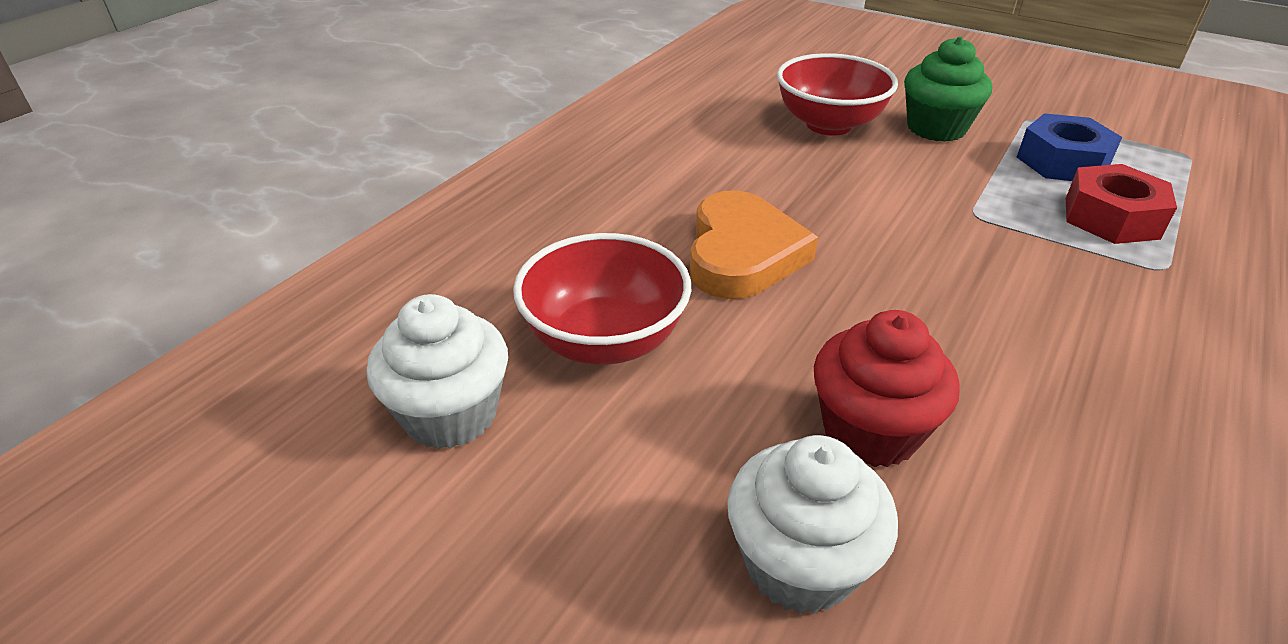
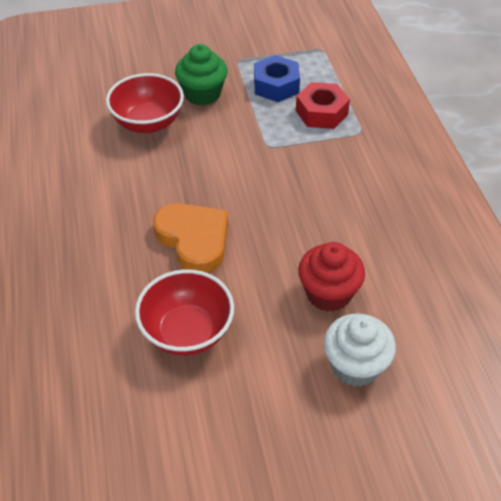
camera: 45 degrees left, 10 degrees up
(450, 414) = (166, 418): white cupcake -> none

